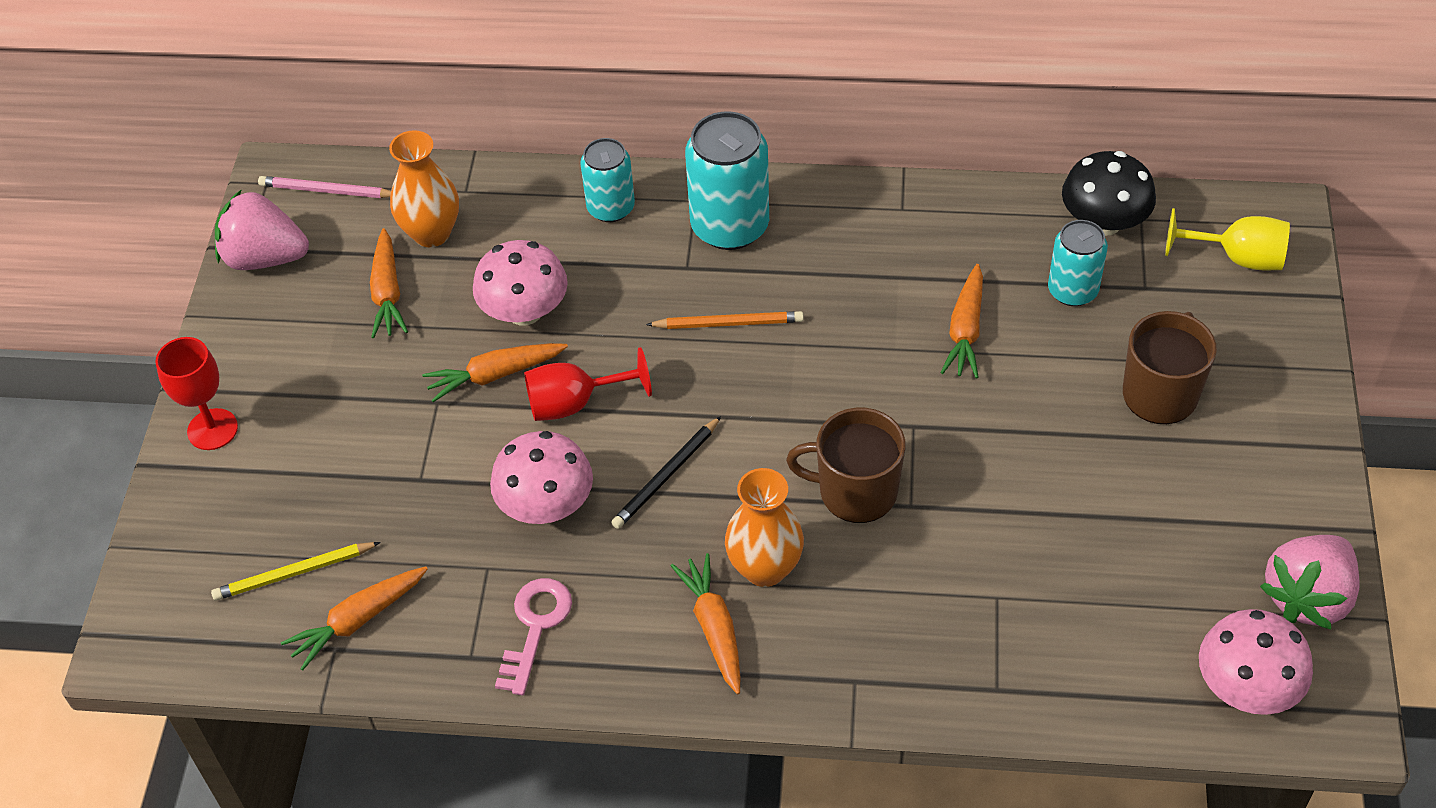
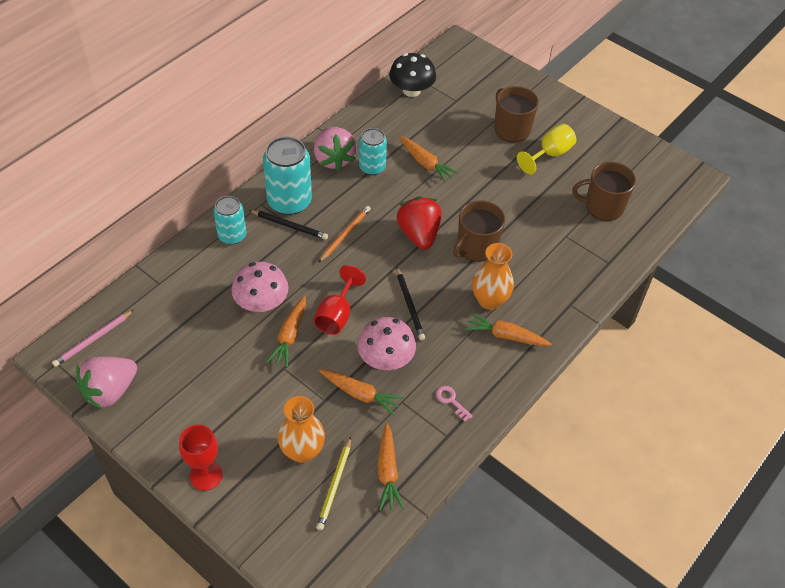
camera: 60 degrees left, 0 degrees up
(387, 293) = (192, 351): orange carrot -> orange carrot (360, 394)
(431, 233) = (172, 311): orange vase -> orange vase (302, 451)
(535, 627) = (451, 401): pink key -> pink key, size x0.61
(686, 254) = (289, 226): none -> black pencil
(812, 407) = (419, 234): none -> red strawberry
(1072, 290) = (437, 121): turquoise can -> turquoise can (372, 167)
(1117, 614) = (603, 206): none -> brown mug
(1237, 258) = (467, 68): yellow goblet -> yellow goblet (549, 154)
(1246, 687) = (662, 192): pink mushroom -> none
(1307, 597) = (637, 151): pink strawberry -> pink strawberry (334, 159)

